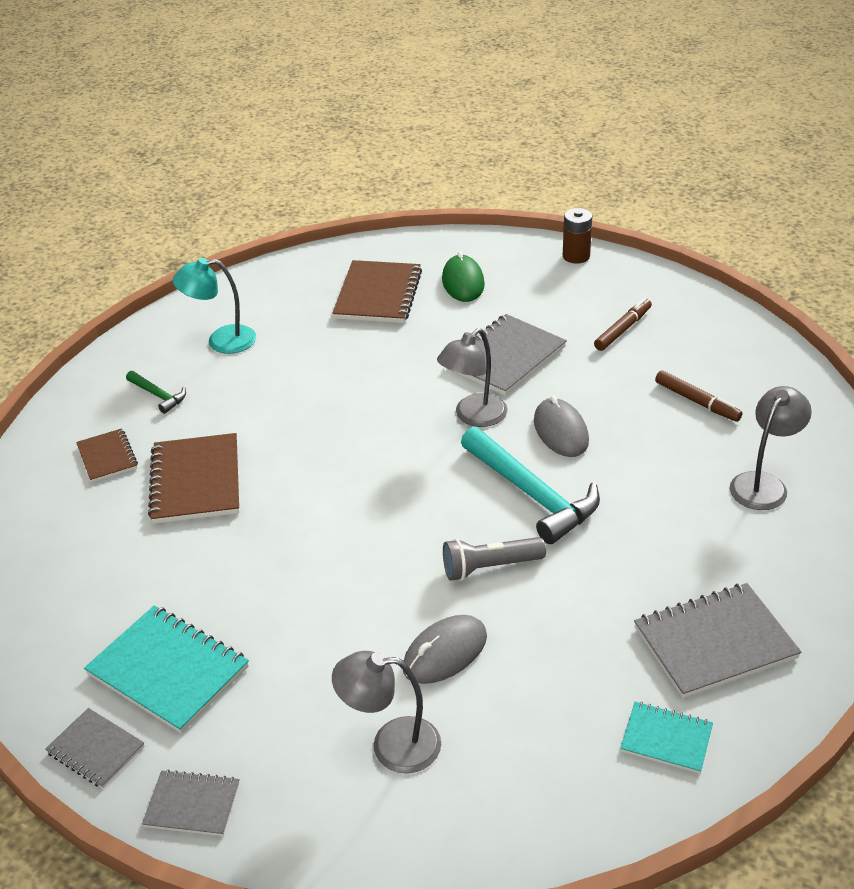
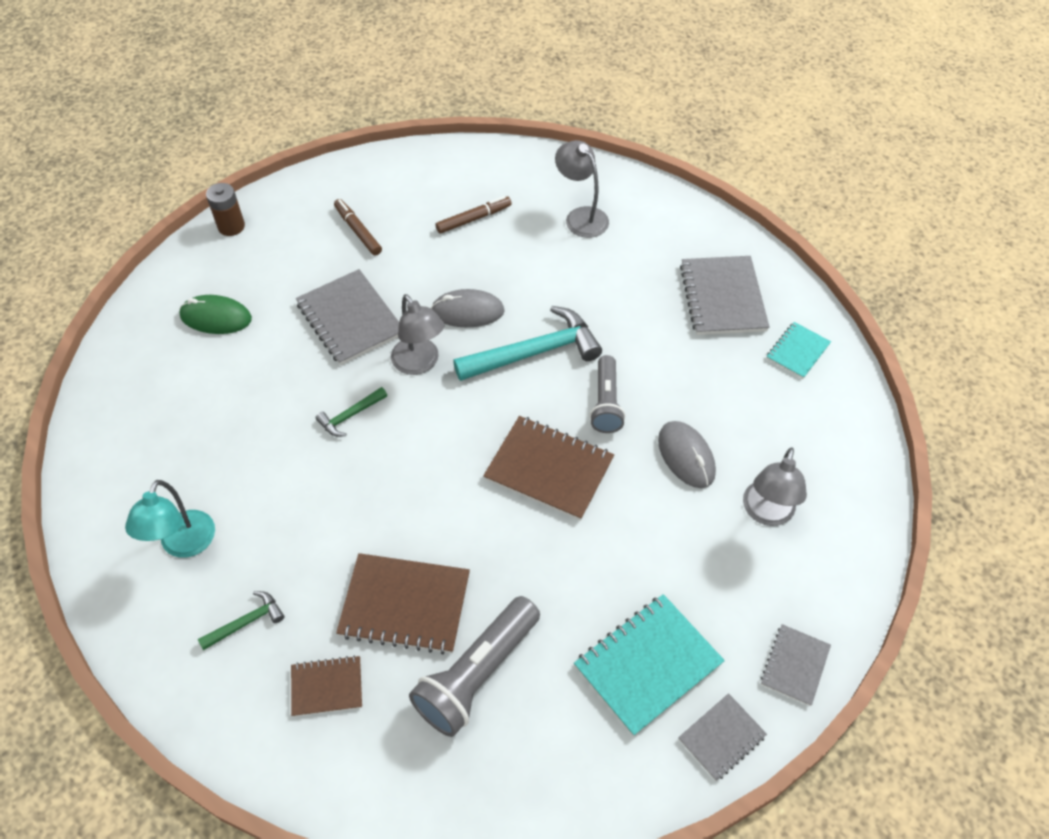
camera: 75 degrees left, 15 degrees up
(135, 546) = (477, 674): none -> grey flashlight
(378, 295) = (192, 389): brown notebook -> brown notebook (549, 469)
(389, 390) = (350, 416): none -> green hammer

